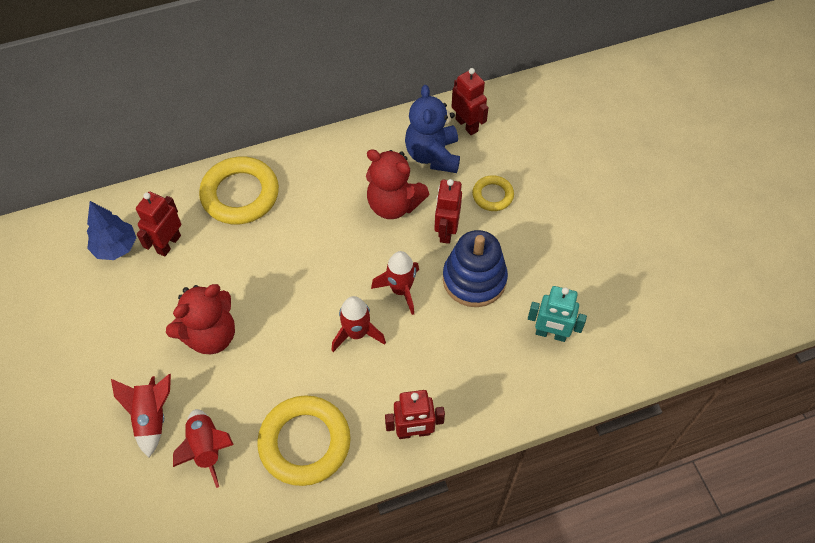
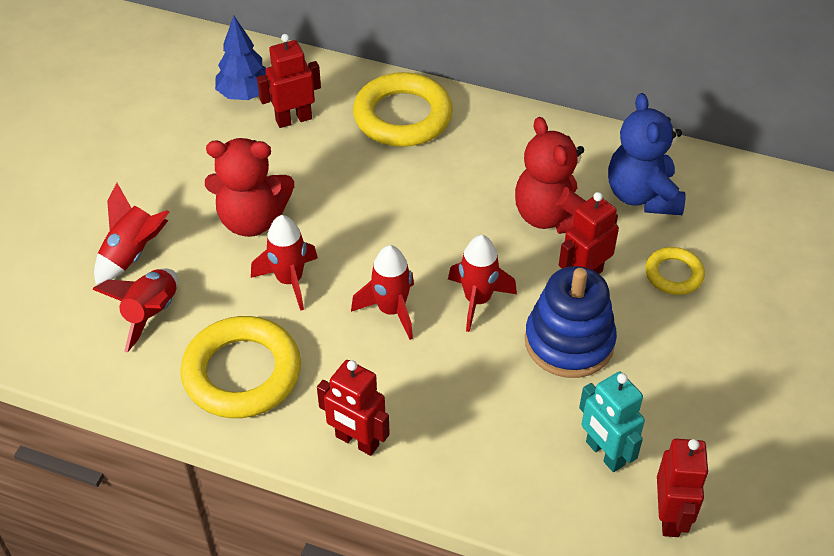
camera: 40 degrees right, 10 degrees down
(275, 359) = (289, 281): none -> red rocket
(433, 155) = (642, 196): blue teddy bear -> blue teddy bear turned 45 degrees counterclockwise
(467, 125) = (712, 189): red robot -> red robot (670, 516)

